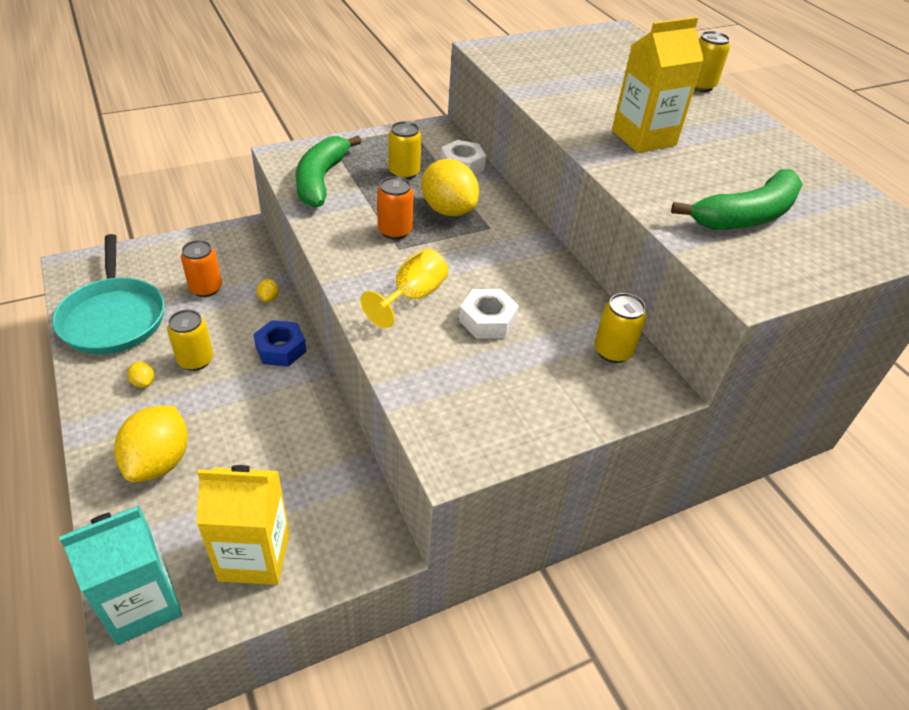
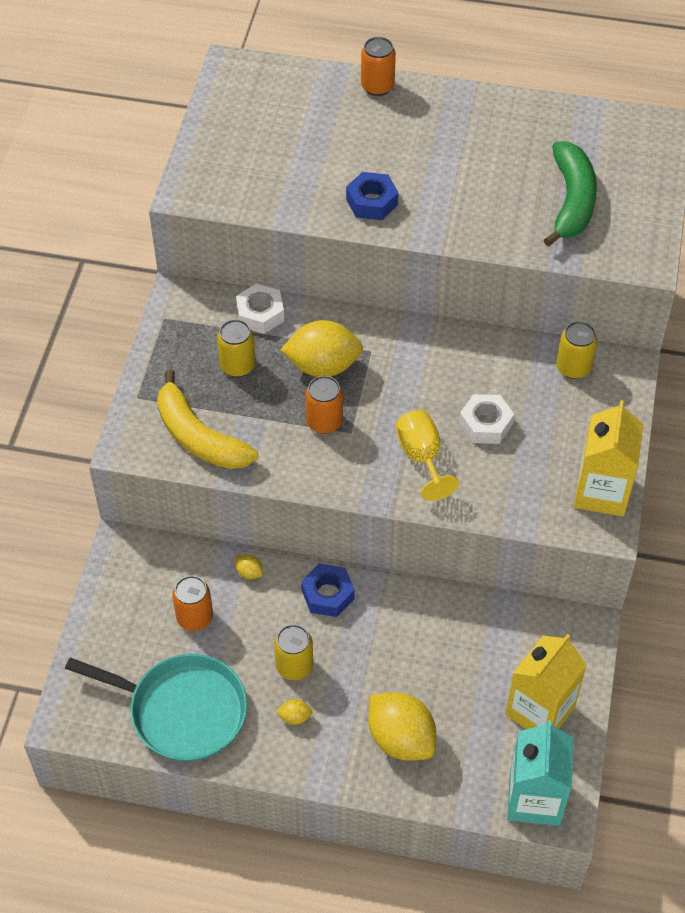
camera: 50 degrees left, 10 degrees up
(321, 180) = (199, 437): green banana -> yellow banana
(588, 119) = (372, 202): none -> blue nut
(643, 138) = (428, 186): yellow carton -> yellow carton (601, 492)
(700, 86) = (377, 86): yellow can -> orange can

